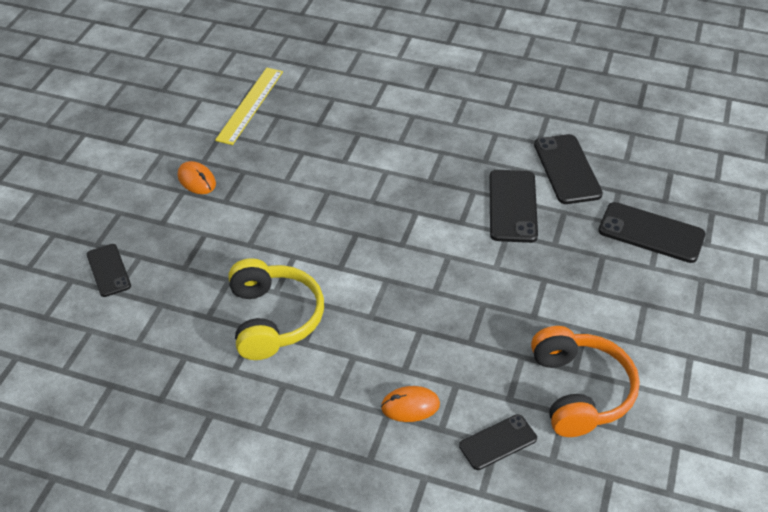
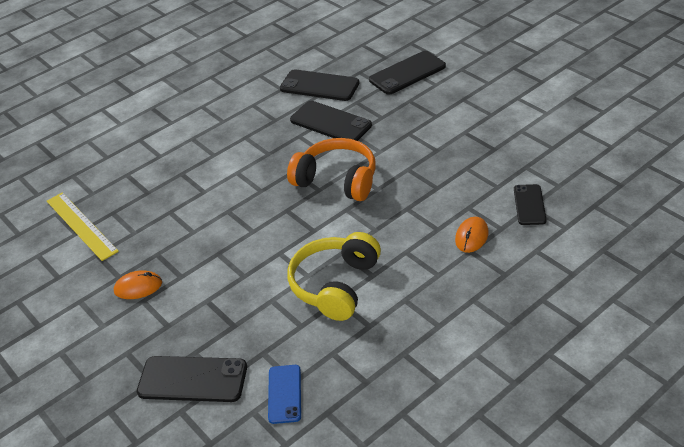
camera: 55 degrees left, 5 degrees down
(108, 270) = (192, 379): black phone -> black phone, size x1.59
(119, 343) = (284, 394): none -> blue phone
(274, 319) = (335, 285): yellow headphones -> yellow headphones turned 90 degrees counterclockwise
(579, 391) = (513, 153): orange headphones -> orange headphones (337, 180)

